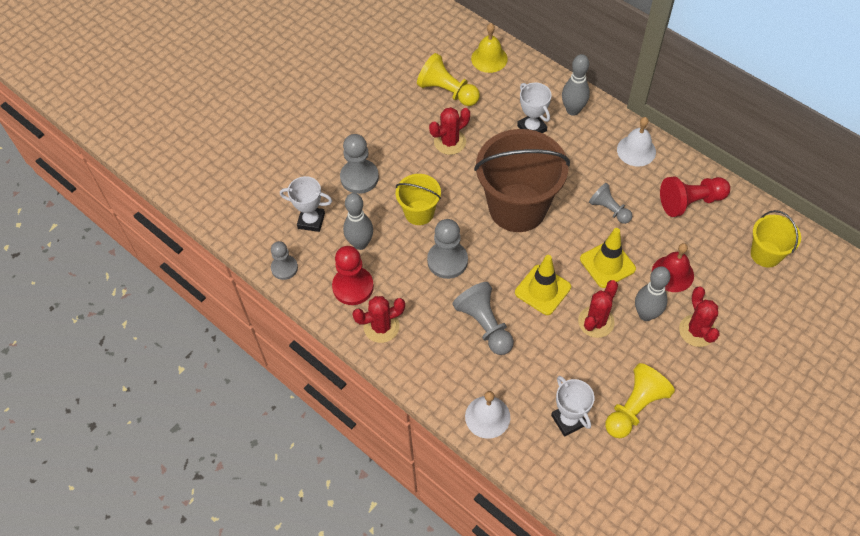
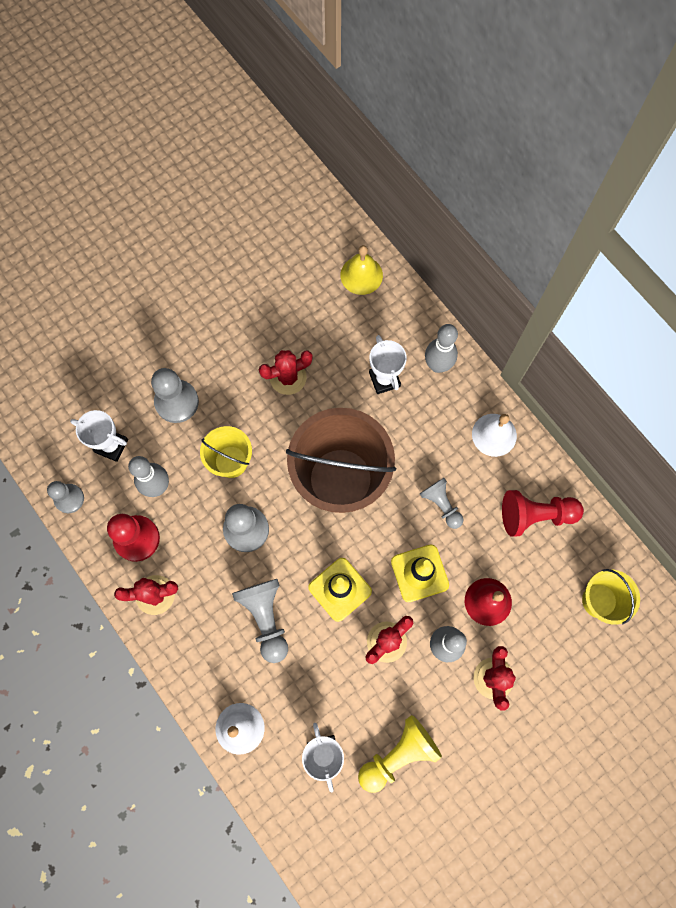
camera: 10 degrees right, 15 degrees up
(447, 91) = (302, 310): yellow pawn -> none

